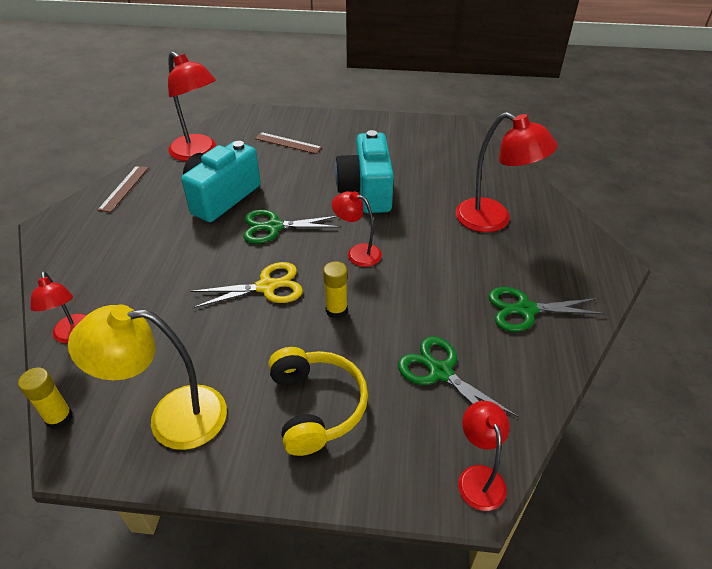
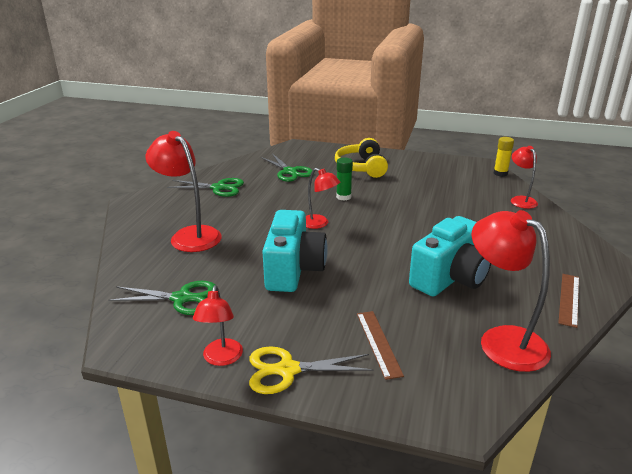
camera: 170 degrees left, 15 degrees down
(172, 417) = (438, 169): yellow lamp -> none
(267, 287) = (393, 211): yellow scissors -> yellow scissors (287, 370)
(274, 227) = (390, 247): green scissors -> green scissors (182, 298)
(288, 143) = (378, 343): brown ruler -> brown ruler turned 45 degrees clockwise
(336, 310) = (343, 197): yellow glue stick -> green glue stick
(478, 477) = (291, 148): red lamp -> red lamp (221, 358)

